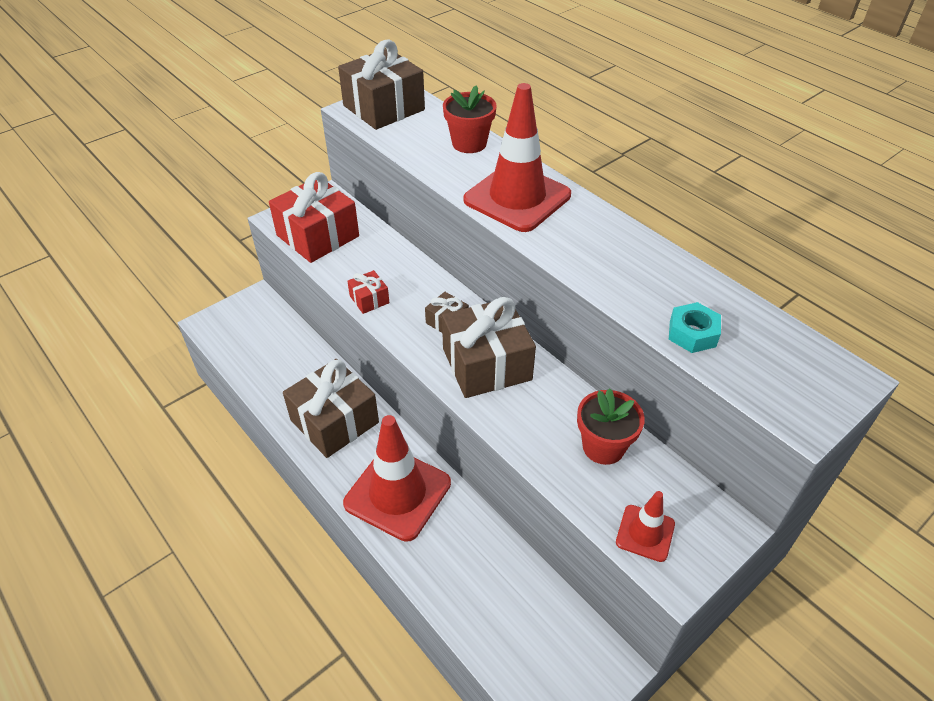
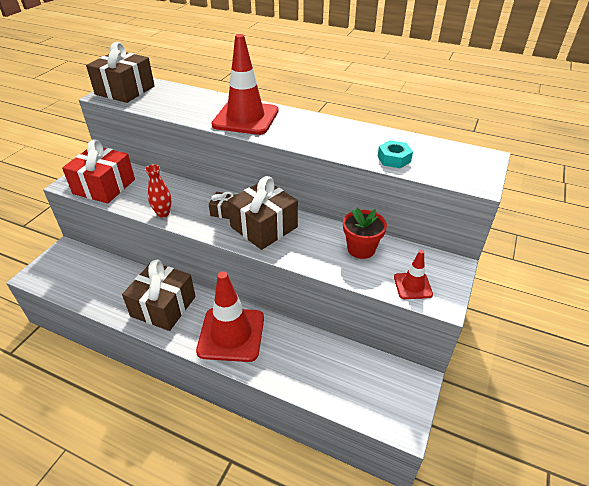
camera: 25 degrees left, 5 degrees down
(369, 299) = (163, 213): red gift -> red vase
(469, 143) = (196, 97): red flower pot -> none

